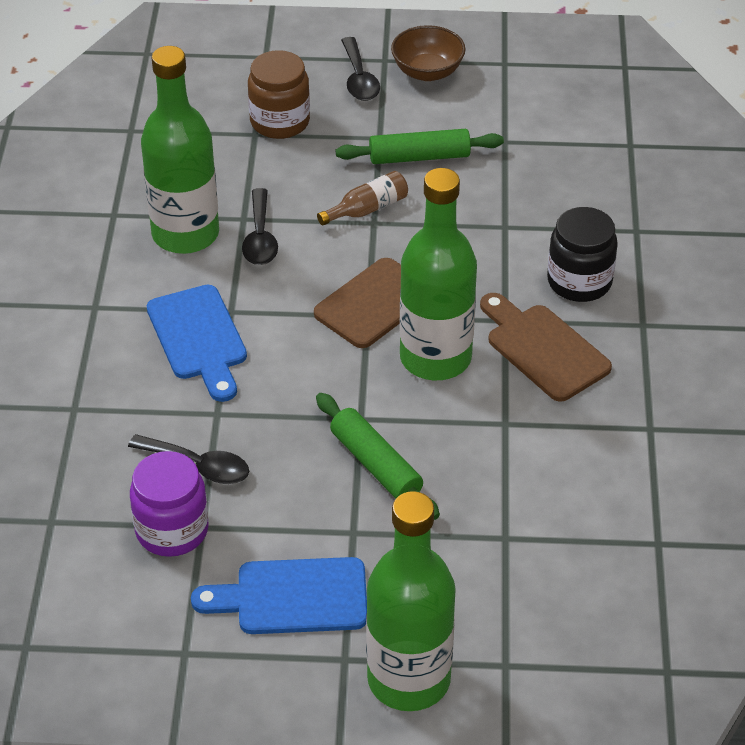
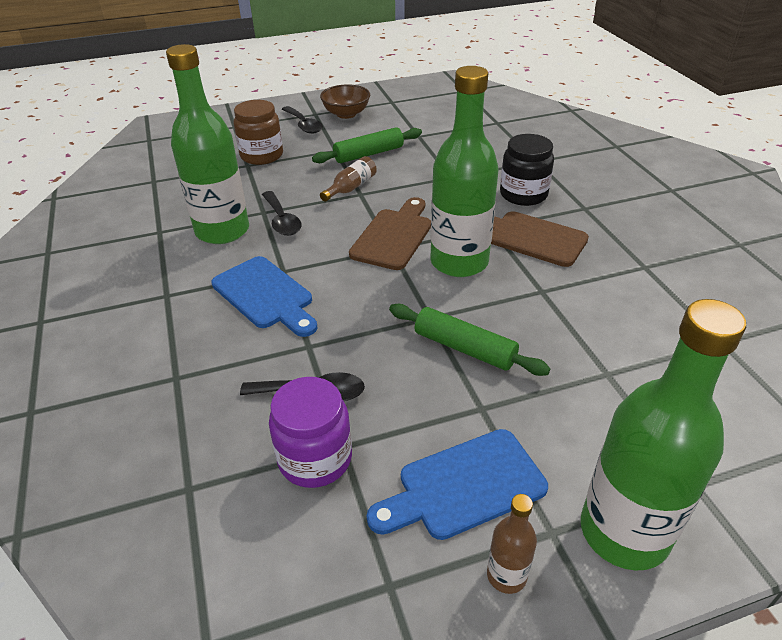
camera: 20 degrees left, 5 degrees down
(285, 677) = (506, 575): none -> brown bottle

